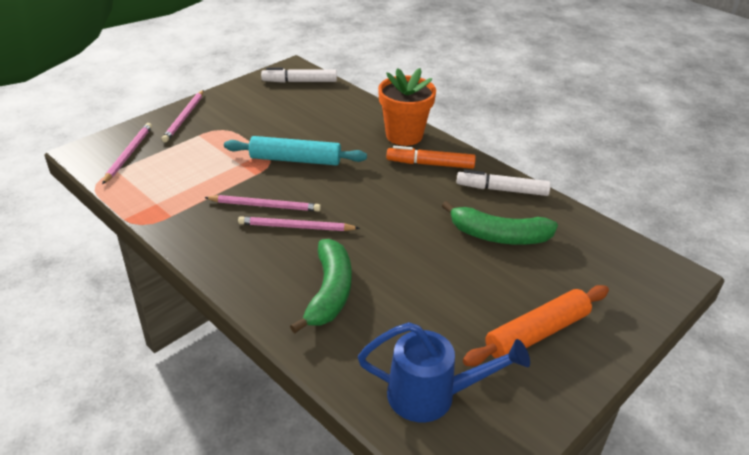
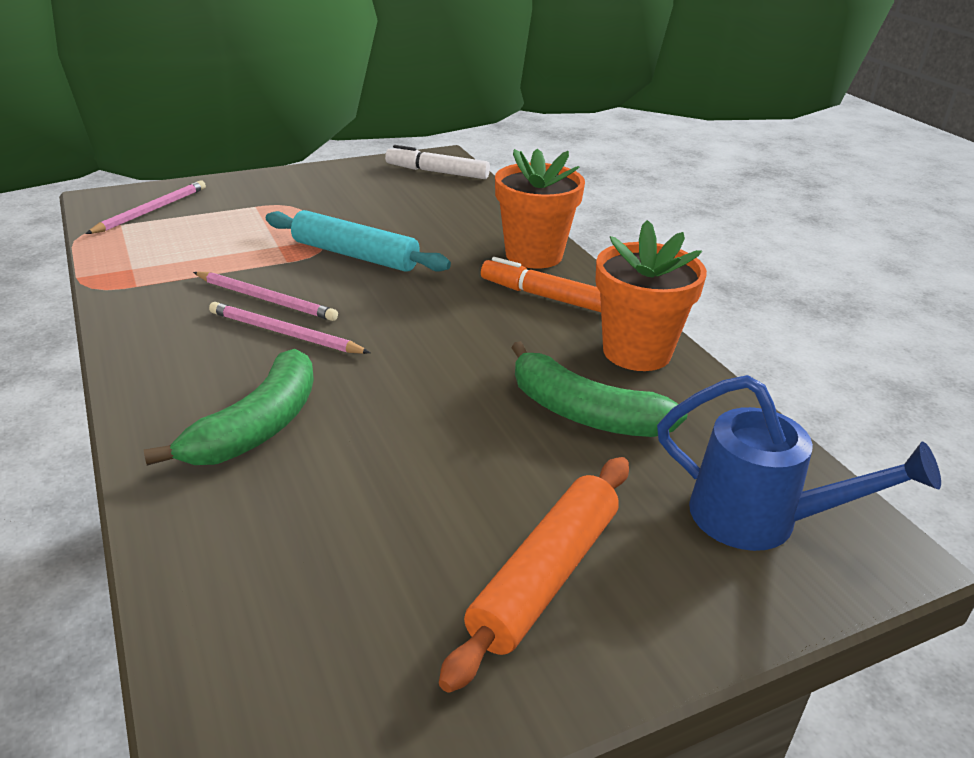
camera: 20 degrees right, 5 degrees down
(184, 117) = (255, 185): pink pencil -> none
(432, 396) = (286, 624): blue watering can -> blue watering can (760, 519)
(502, 190) = (637, 352): white marker -> orange flower pot
(537, 333) = (545, 576): orange rolling pin -> orange rolling pin turned 45 degrees counterclockwise

